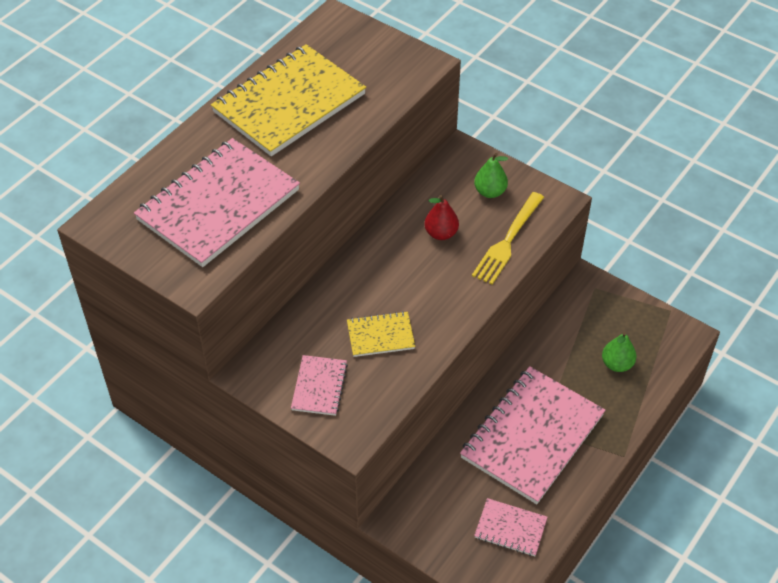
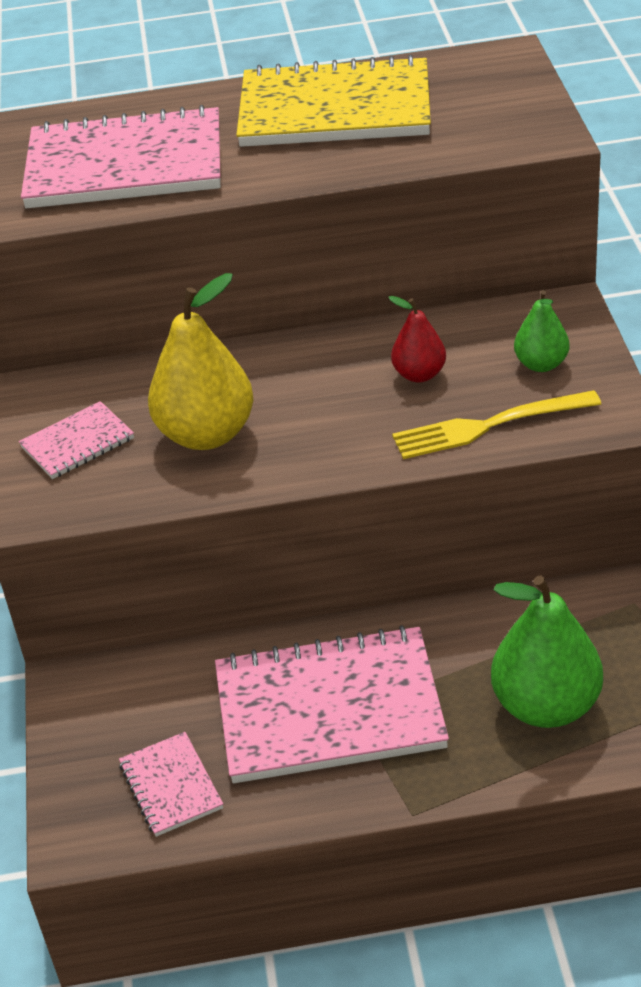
camera: 50 degrees right, 10 degrees down
(380, 336) = (206, 434): yellow notebook -> yellow pear
(617, 364) = (546, 706): green pear -> green pear, size x1.85

